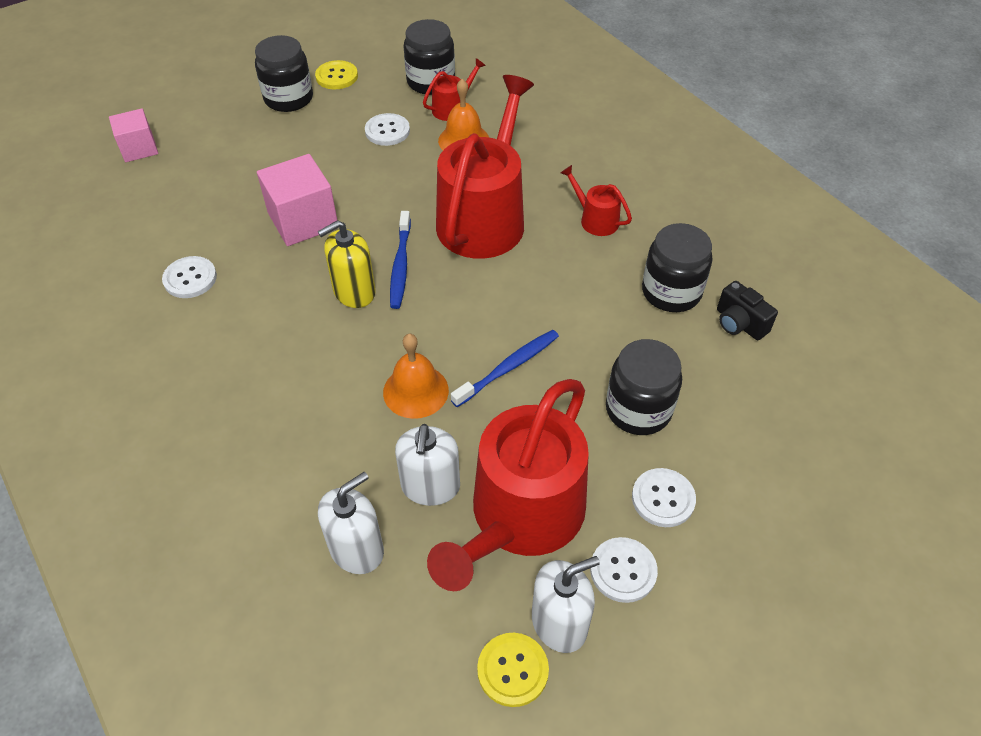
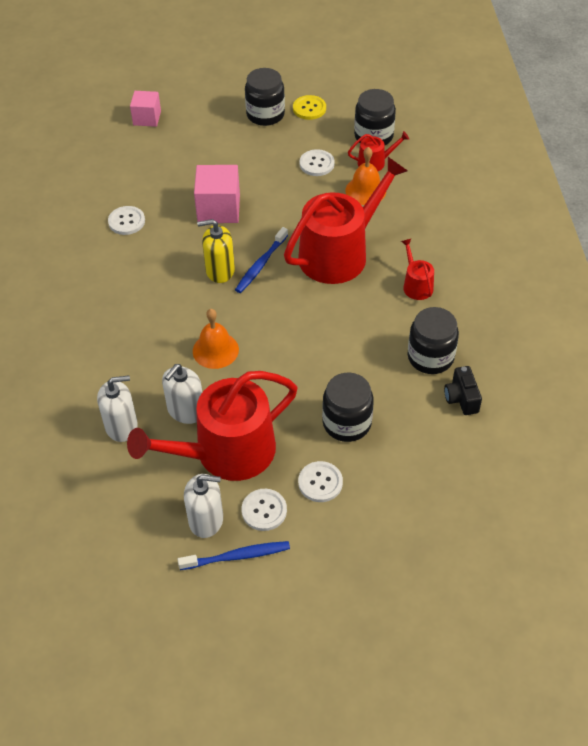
camera: 30 degrees right, 0 degrees up
(508, 368) = (282, 360): blue toothbrush -> blue toothbrush (237, 556)
(512, 670) = (163, 530): yellow button -> none

